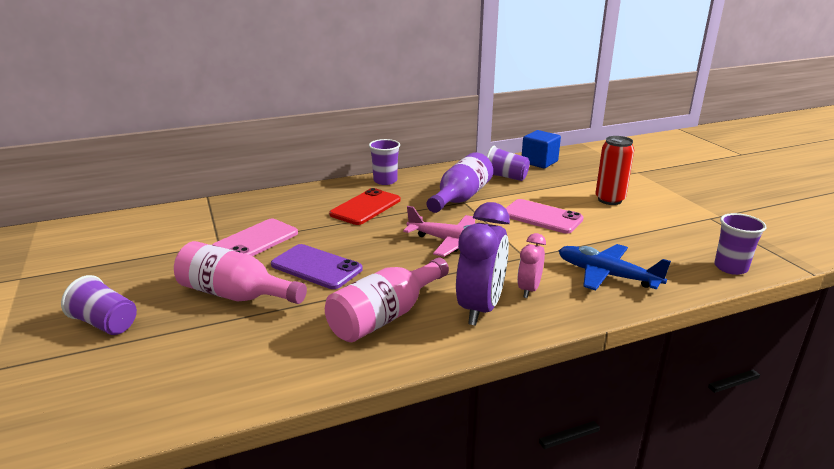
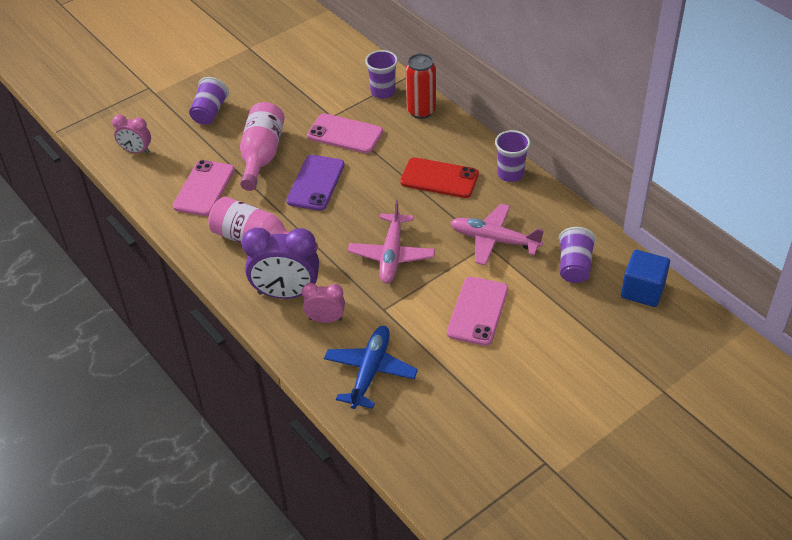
camera: 75 degrees right, 20 degrees up
(105, 404) = (136, 151): none -> pink clock
(253, 346) = (204, 188): none -> pink phone
(460, 198) = (494, 240): purple bottle -> pink plane
(609, 200) = (553, 366): red can -> red can (421, 111)
(730, 267) = (423, 471): purple cup -> purple cup (383, 92)

